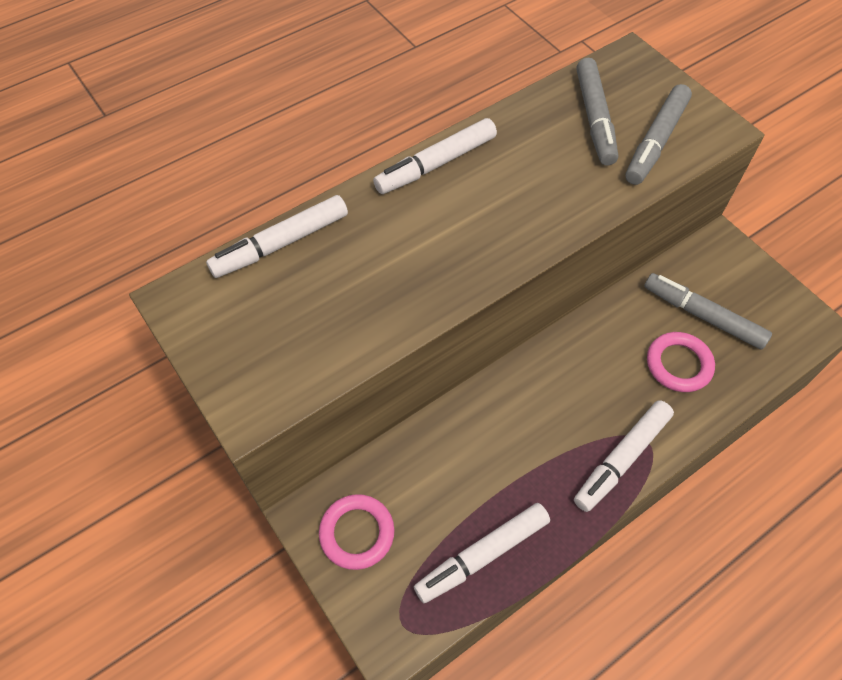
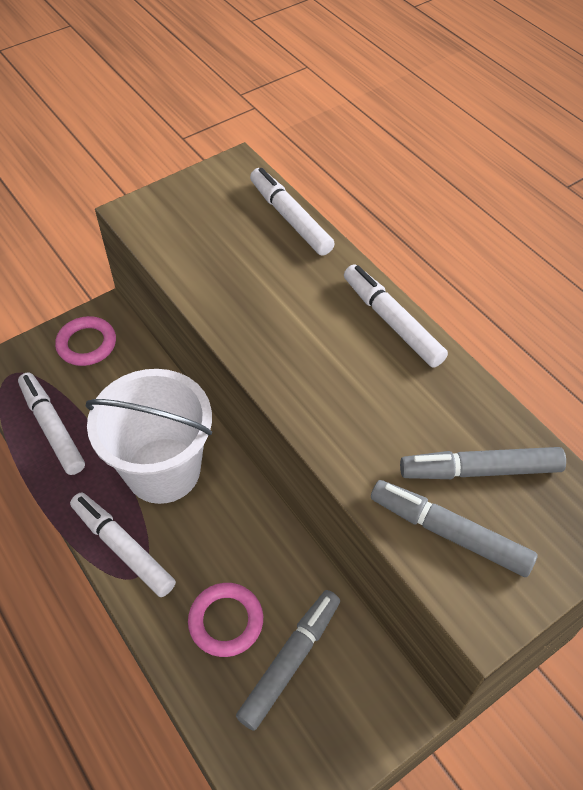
camera: 90 degrees right, 5 degrees down
(530, 429) = (163, 470): none -> white bucket

